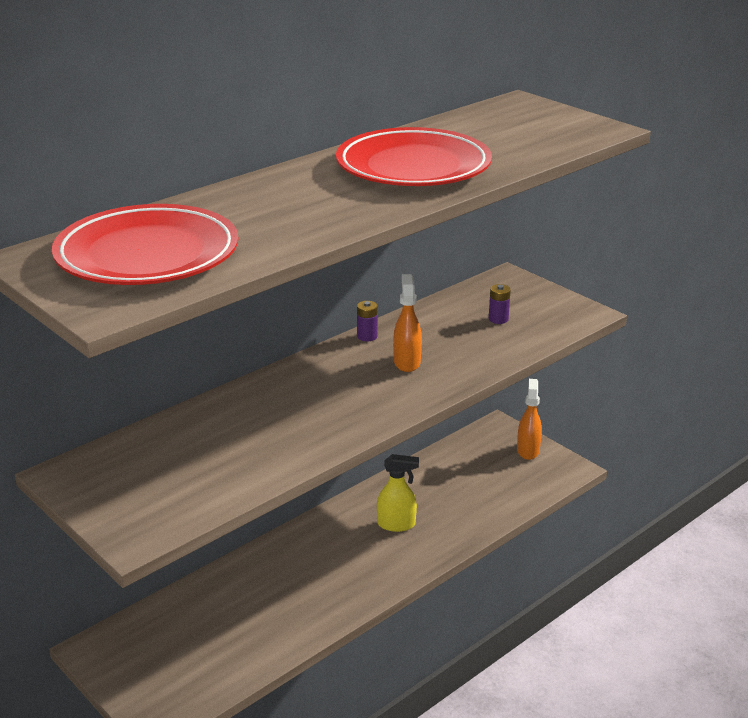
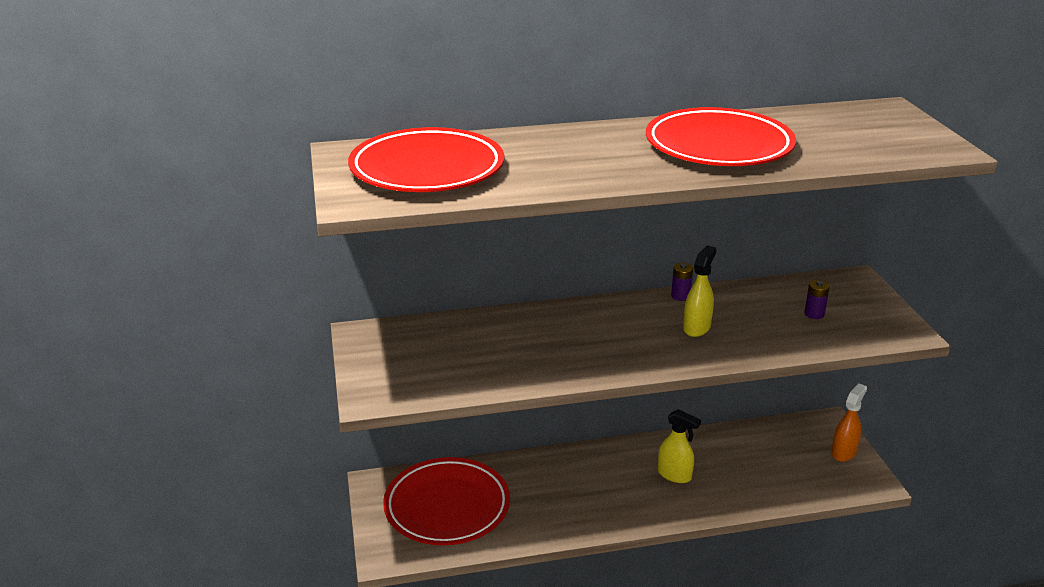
camera: 30 degrees right, 0 degrees up
(191, 642) = (447, 507): none -> red plate
(407, 362) = (697, 328): orange spray bottle -> yellow spray bottle

